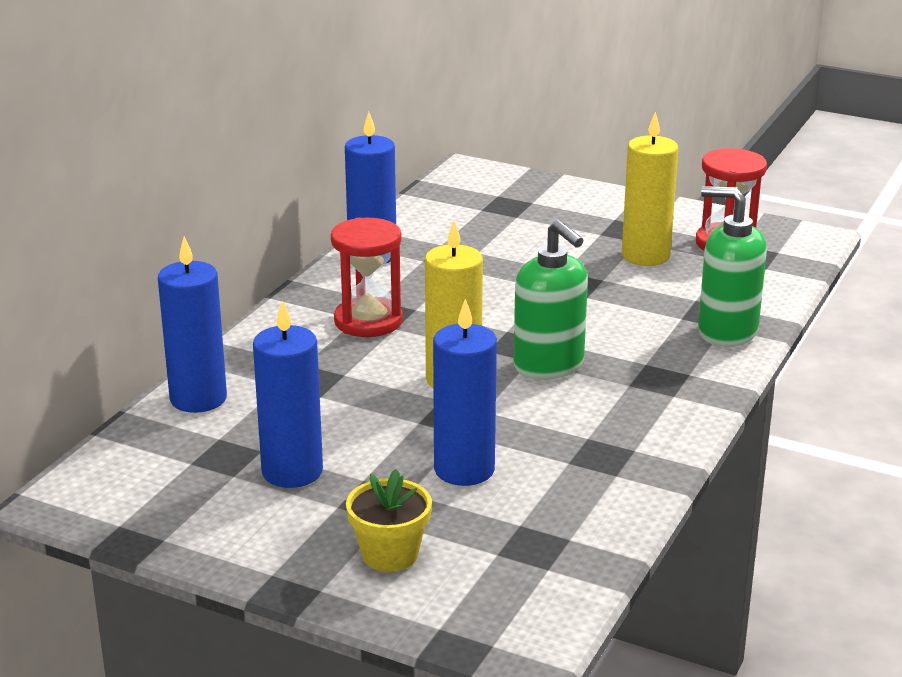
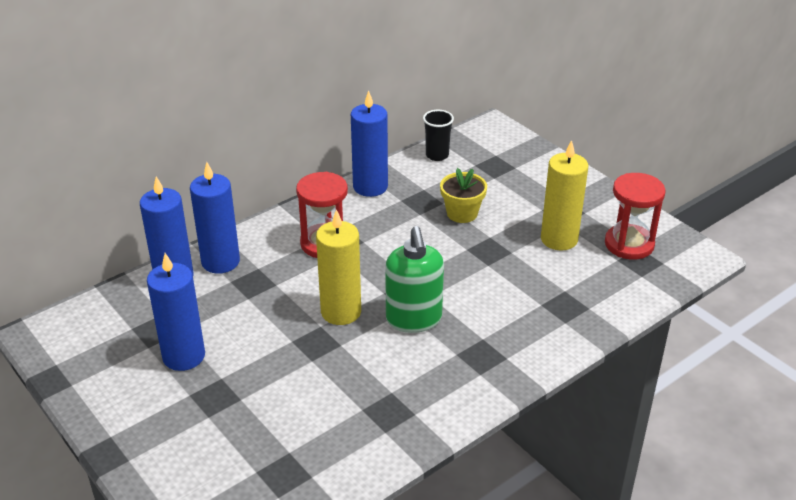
camera: 25 degrees right, 10 degrees up
(390, 554) = (190, 447): yellow flower pot -> yellow flower pot (462, 213)
(427, 209) = (437, 155): none -> black cup
(464, 469) = (289, 392): blue candle -> blue candle (220, 262)
(726, 332) = (564, 328): green soap dispenser -> none

